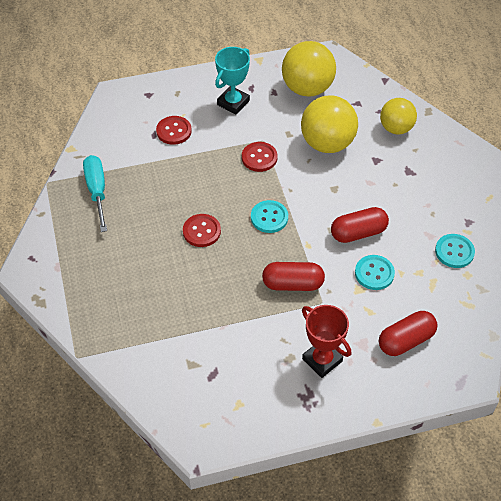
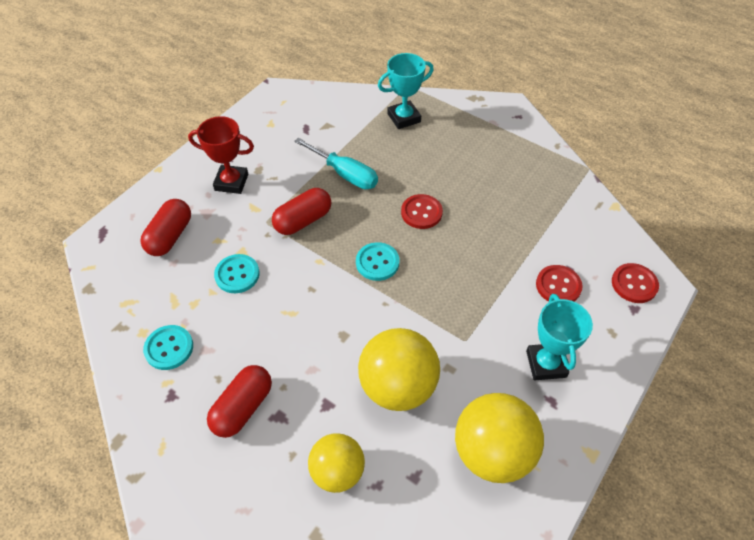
camera: 140 degrees right, 0 degrees up
(97, 191) = (543, 188): turquoise screwdriver -> turquoise screwdriver (345, 174)
(120, 323) = (404, 118): none -> turquoise trophy
(259, 158) = (448, 316): red button -> red button (634, 284)
(358, 232) = (281, 304): red capsule -> red capsule (243, 408)

